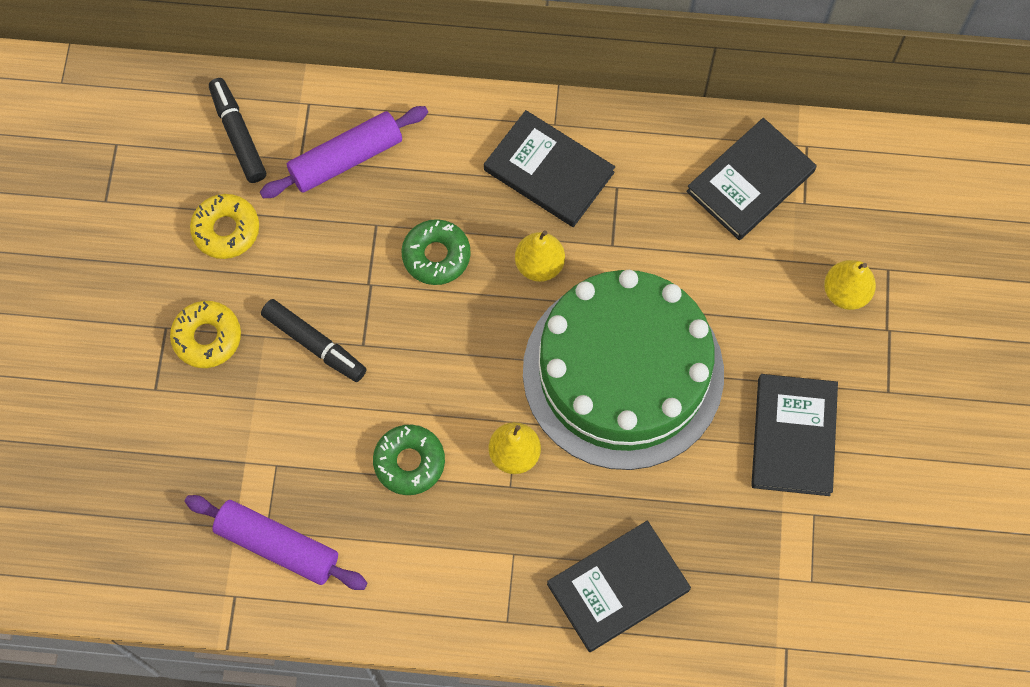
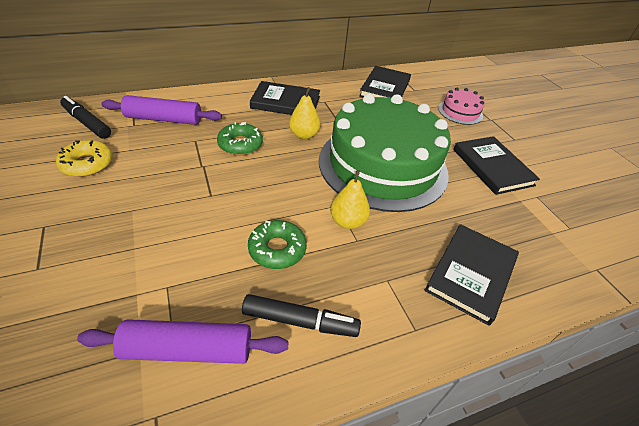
camera: 30 degrees left, 25 degrees down
(207, 337) = (82, 222): yellow donut -> none
(314, 344) = (174, 204): black marker -> black marker (299, 321)
(346, 159) = (164, 119): purple rolling pin -> purple rolling pin turned 60 degrees clockwise
(845, 293) = (460, 112): yellow pear -> pink cake

